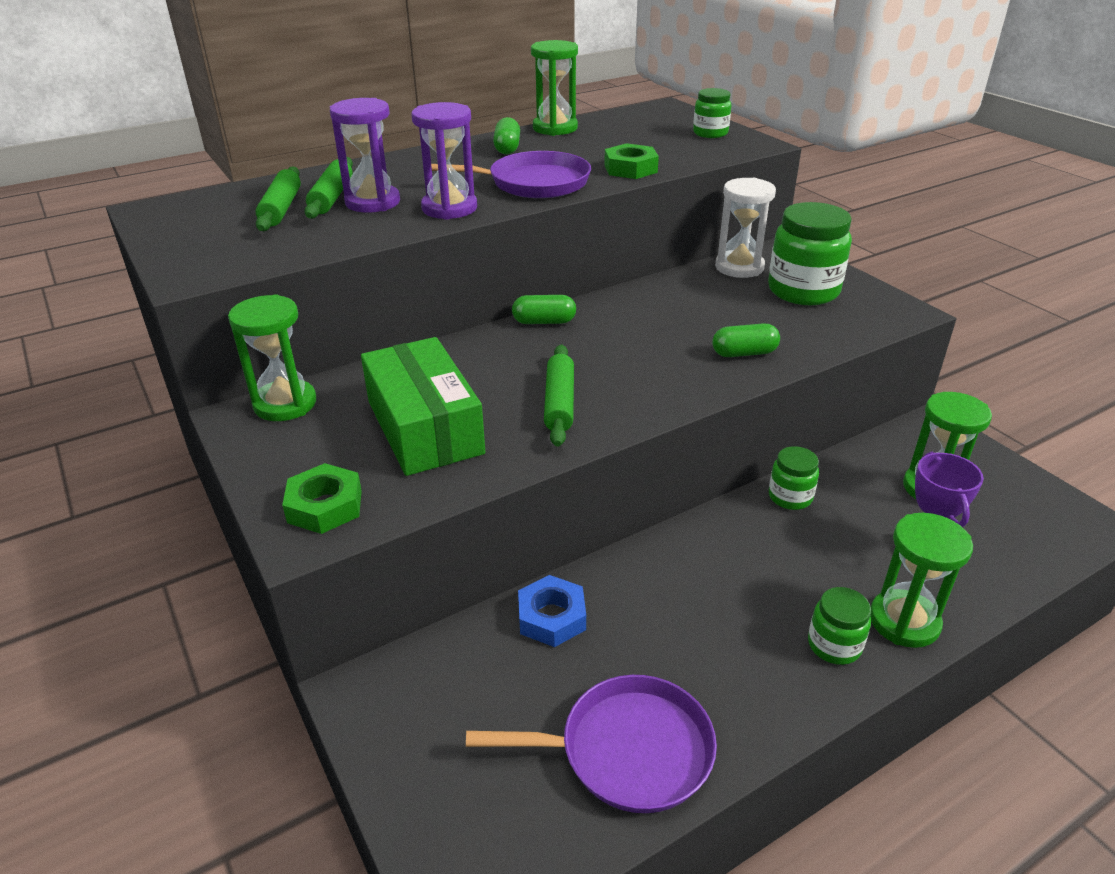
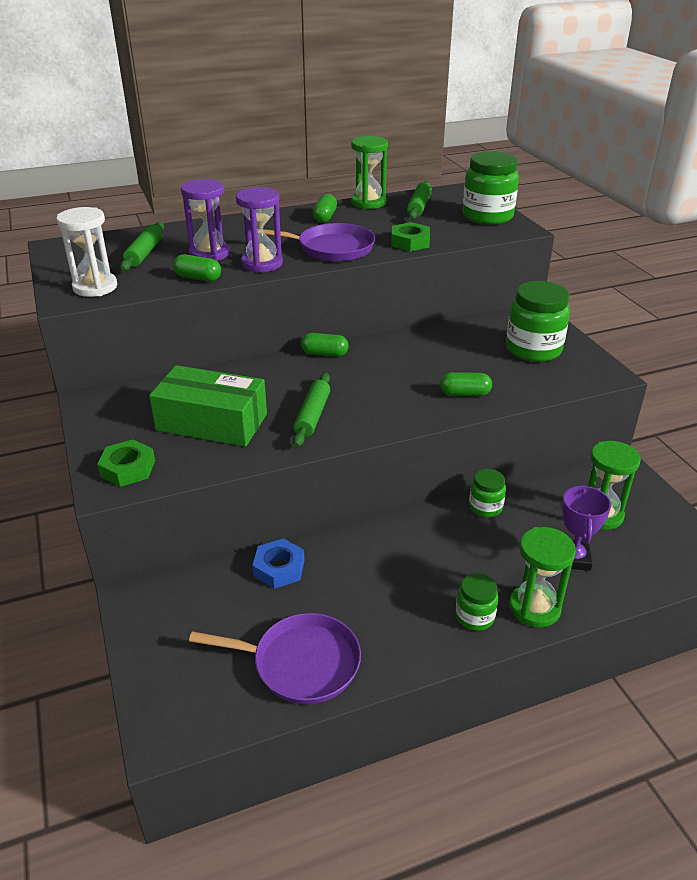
camera: 10 degrees right, 0 degrees up
(285, 404) = (123, 395): green hourglass -> none
(332, 197) = (182, 247): green rolling pin -> green rolling pin (419, 207)
(369, 233) = (198, 278): none -> green capsule
(424, 427) = (212, 422): green box -> green box turned 60 degrees counterclockwise
(710, 133) = (487, 216): green jar -> green jar, size x1.83
(739, 267) = (491, 325): white hourglass -> white hourglass (95, 287)

